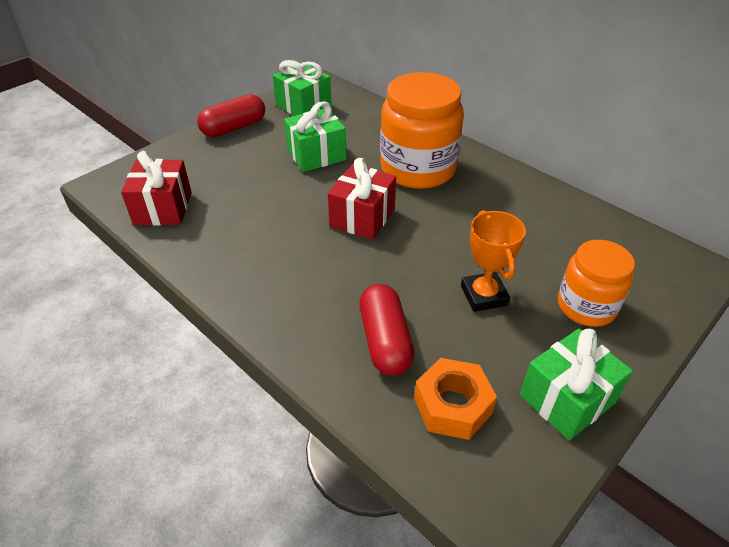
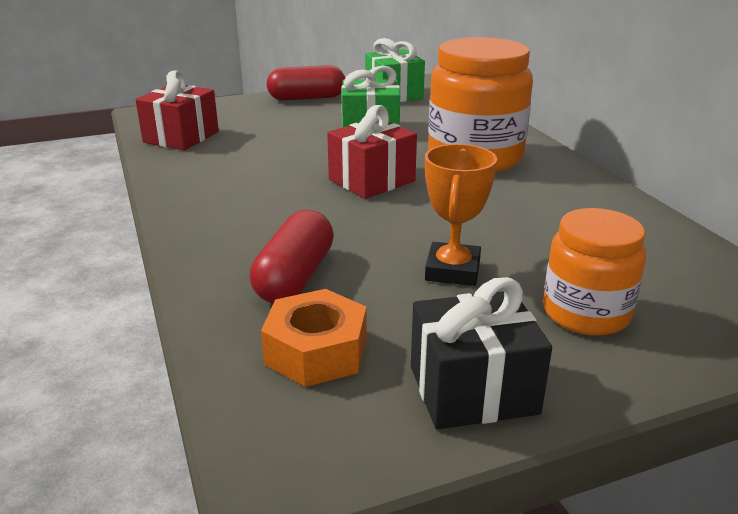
camera: 25 degrees right, 15 degrees down
(567, 399) = (473, 390): green gift -> black gift

